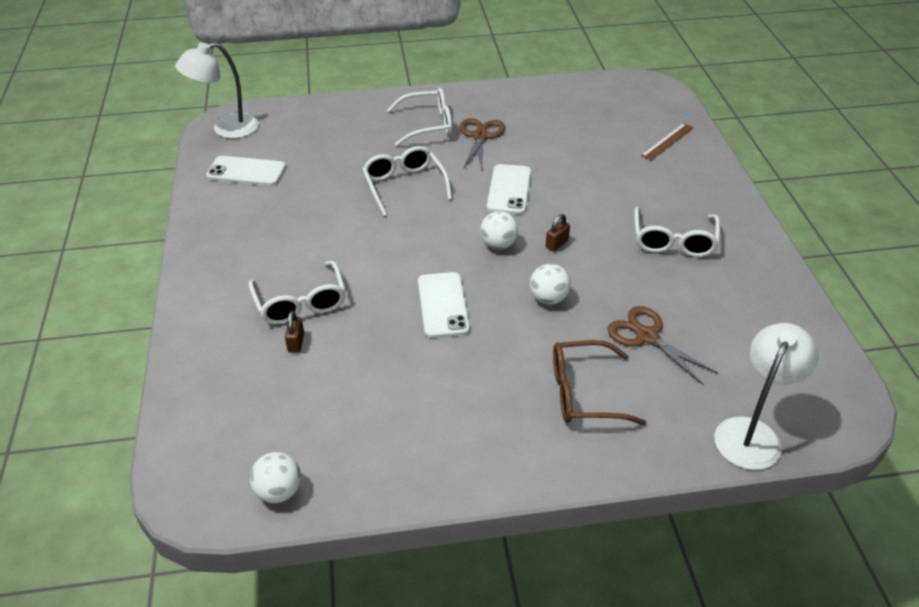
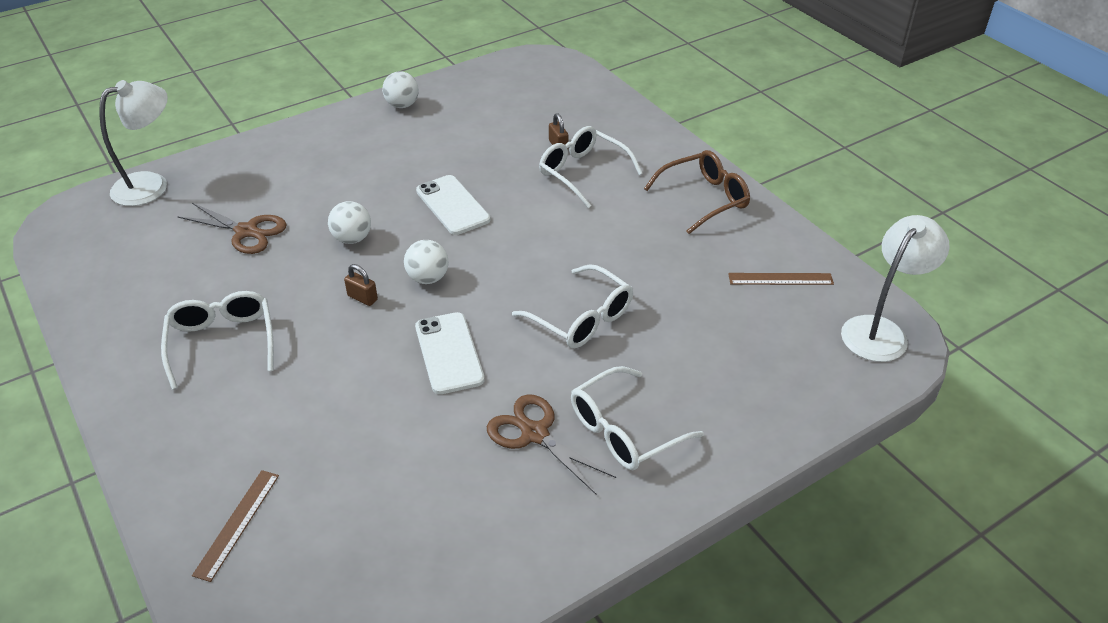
camera: 155 degrees right, 0 degrees up
(246, 172) = (780, 279): white phone -> brown ruler
(279, 491) = (493, 74): white ball -> white ball (402, 105)
(480, 136) = (535, 434): brown scissors -> brown scissors turned 150 degrees clockwise
(557, 244) = (362, 298): brown padlock -> brown padlock turned 75 degrees counterclockwise
(584, 393) = (297, 175): brown glasses -> brown glasses (703, 199)
(752, 433) = (151, 185): white lamp -> white lamp turned 135 degrees counterclockwise

